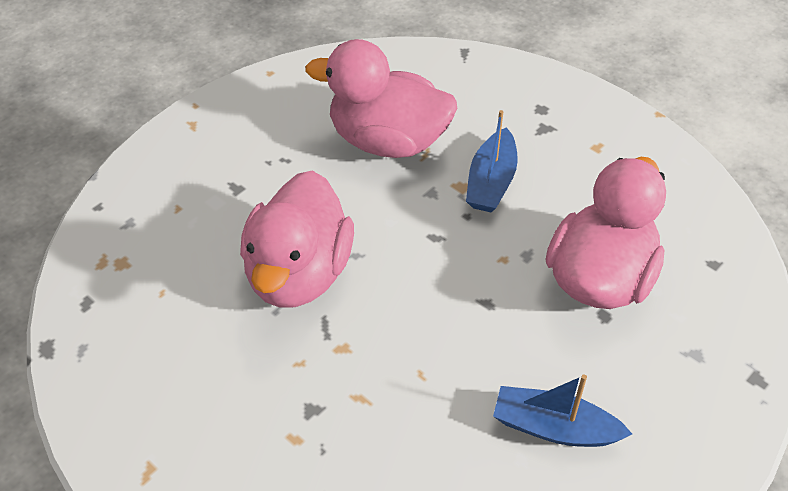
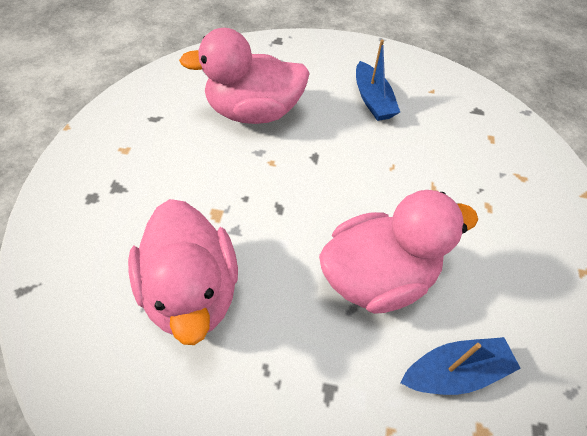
camera: 125 degrees left, 5 degrees up
(491, 182) = (200, 197): blue boat -> blue boat (455, 372)

